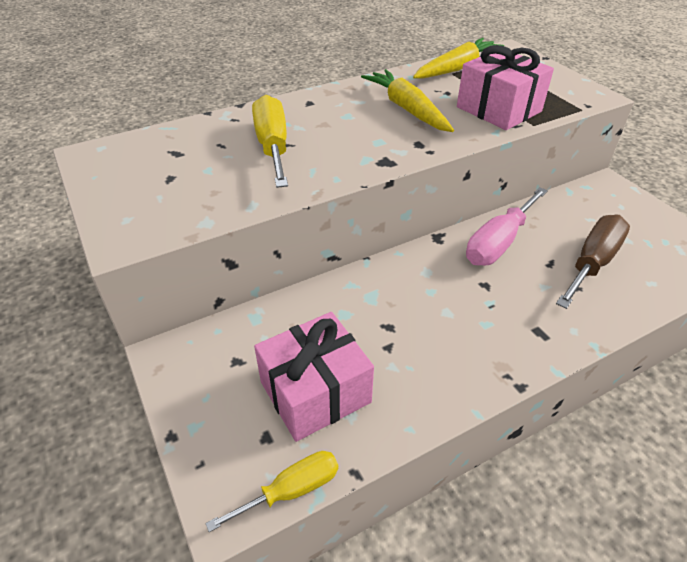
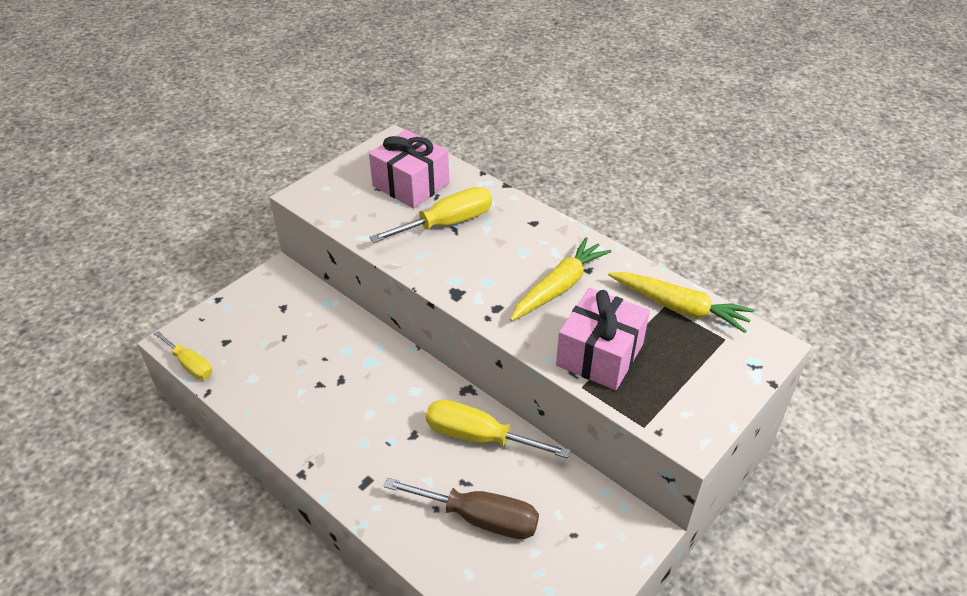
camera: 70 degrees right, 0 degrees up
(315, 392) = (266, 355): pink gift -> pink gift (411, 185)
(498, 243) = (479, 437): pink screwdriver -> yellow screwdriver

